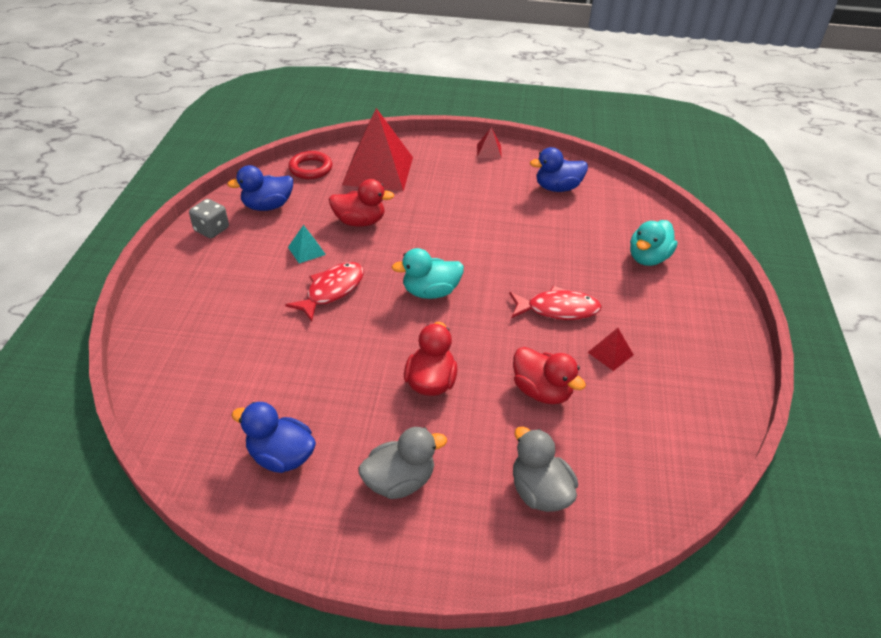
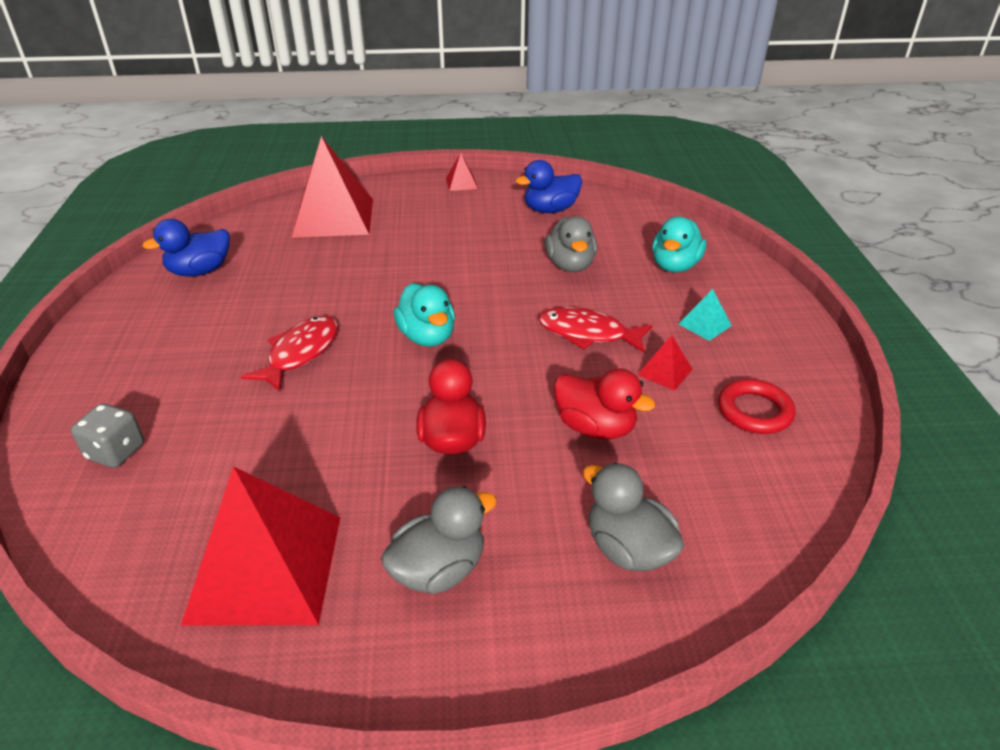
camera: 10 degrees left, 5 degrees down
(211, 229) = (129, 306): grey dice -> grey dice (116, 452)
(281, 456) = (266, 568): blue duck -> red pyramid
(306, 250) = (259, 313): turquoise pyramid -> turquoise pyramid (705, 324)
(310, 168) = (249, 225): red ring -> red ring (754, 411)
(360, 222) = (321, 273): red duck -> none
(430, 292) = (427, 337): turquoise duck -> turquoise duck turned 90 degrees counterclockwise
(558, 309) = (588, 333): red fish -> red fish turned 150 degrees counterclockwise
(560, 244) = (570, 265): none -> grey duck

